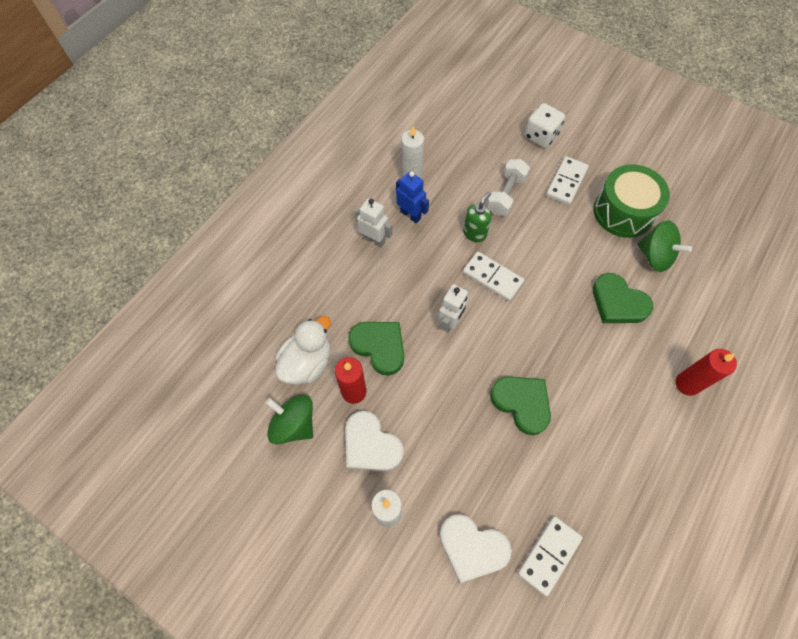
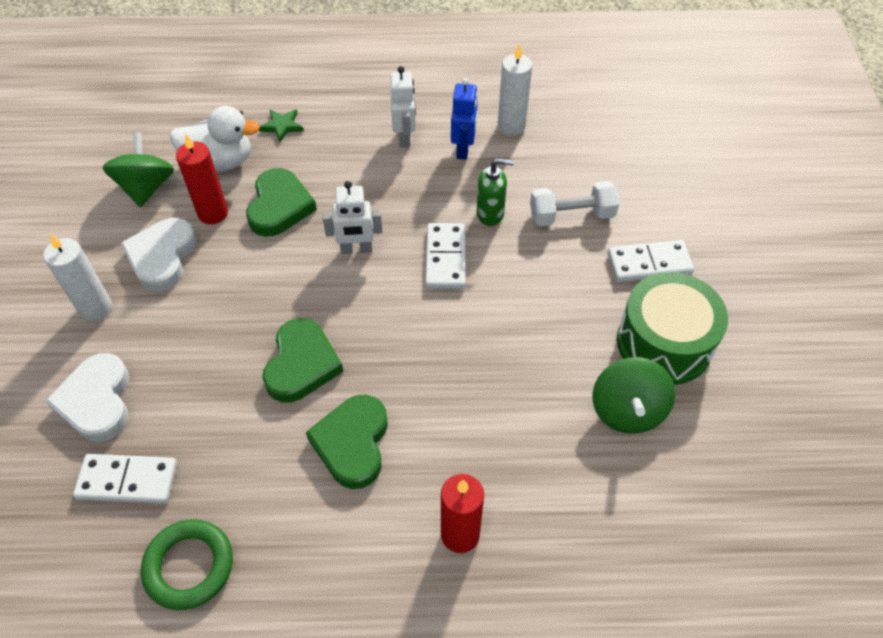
camera: 55 degrees right, 10 degrees down
(303, 305) = (282, 126): none -> green star
(541, 136) = (692, 207): white dice -> none
(618, 303) = (518, 399): green heart -> green heart (352, 443)
(632, 545) = (189, 566): none -> green ring

